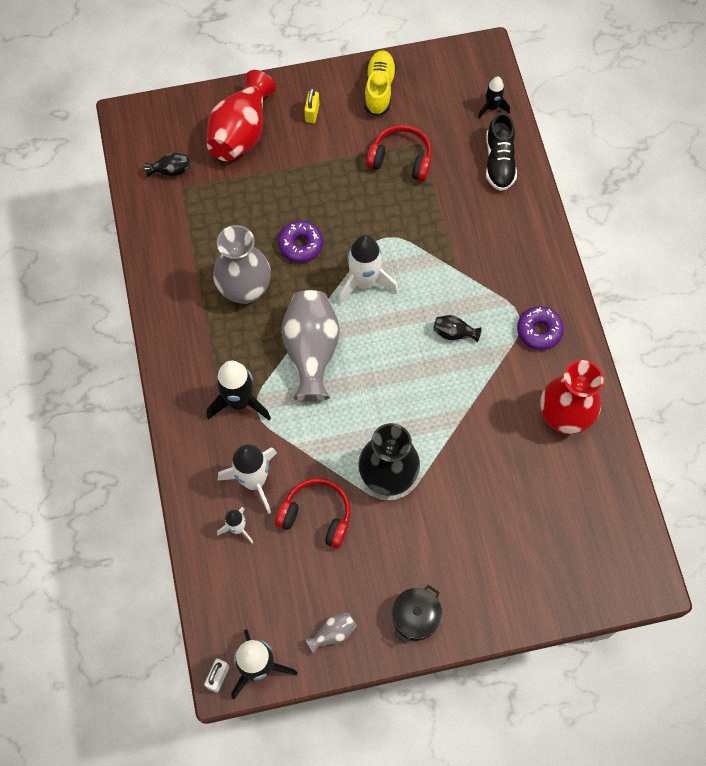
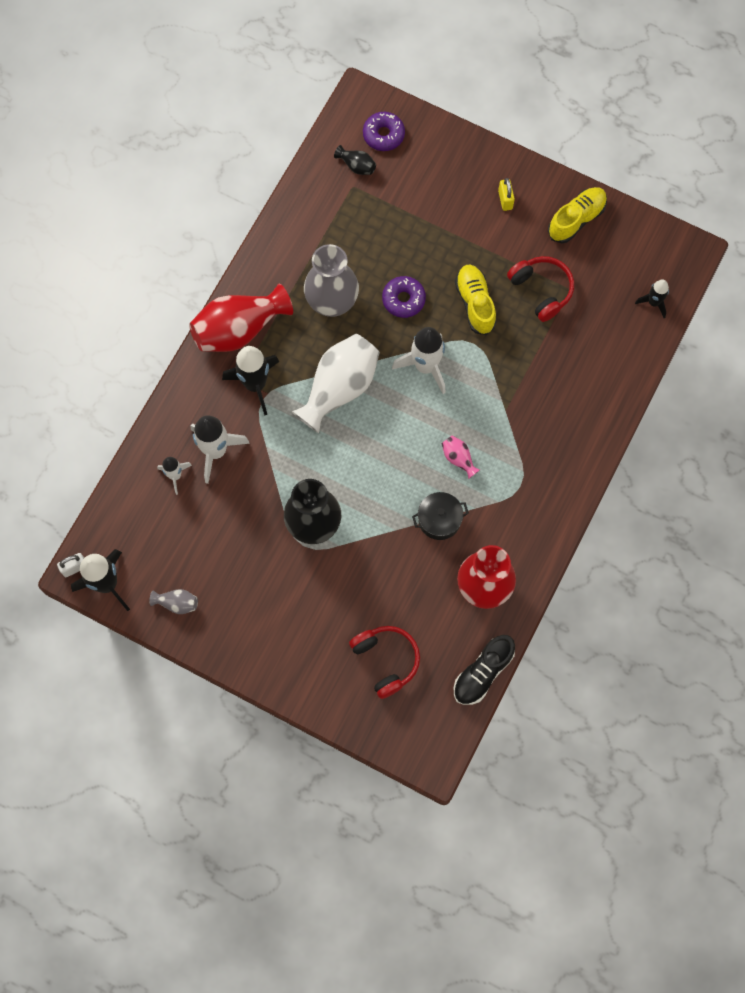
camera: 40 degrees right, 5 degrees up
(241, 132) = (436, 175): red vase -> red vase (239, 329)
(311, 351) = (339, 388): grey vase -> white vase
(312, 113) = (505, 200): yellow padlock -> yellow padlock turned 60 degrees counterclockwise
(316, 516) = (237, 512): red headphones -> red headphones (386, 660)
(359, 206) = (475, 303): none -> yellow shoe
(415, 617) = (243, 640): black pot -> black pot (439, 520)
(454, 333) = (458, 458): black vase -> pink vase
(499, 162) = (618, 351): black shoe -> black shoe (482, 673)
(539, 331) = (525, 508): purple donut -> purple donut (383, 135)

